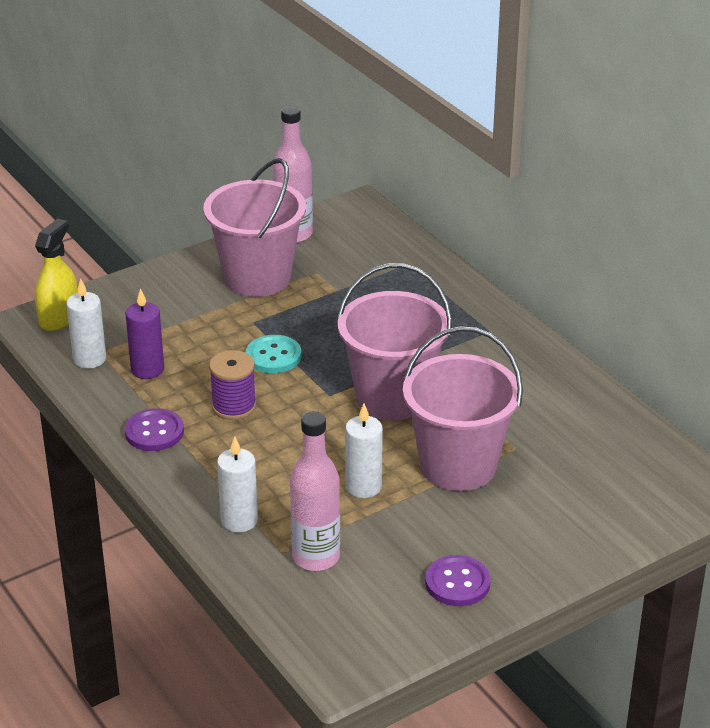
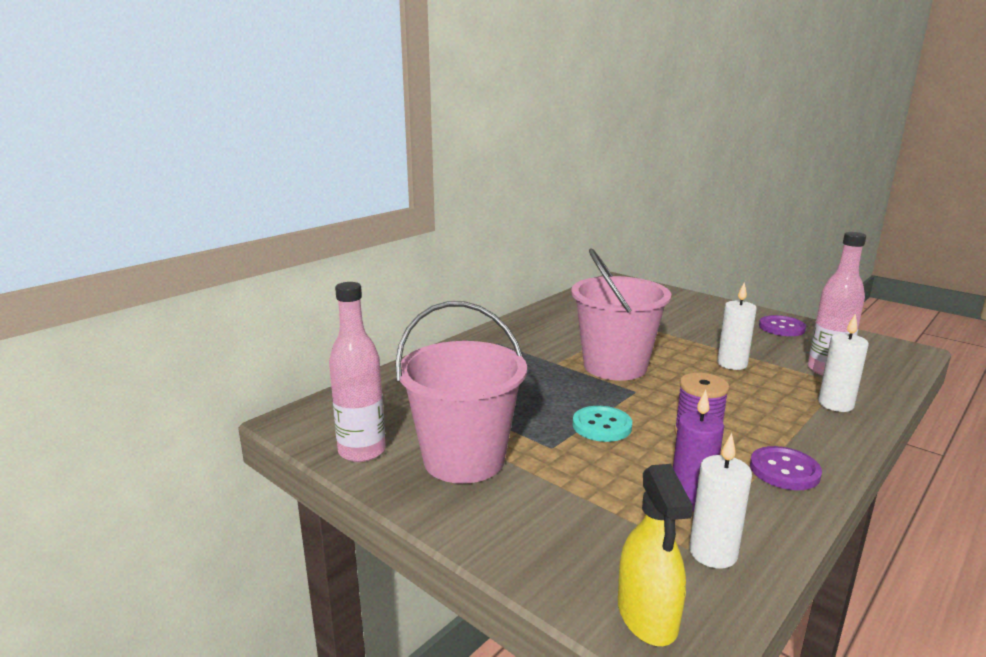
camera: 105 degrees left, 15 degrees down
(59, 317) = (647, 615): yellow spray bottle -> yellow spray bottle turned 105 degrees counterclockwise
(458, 465) = (670, 337): pink bucket -> none

